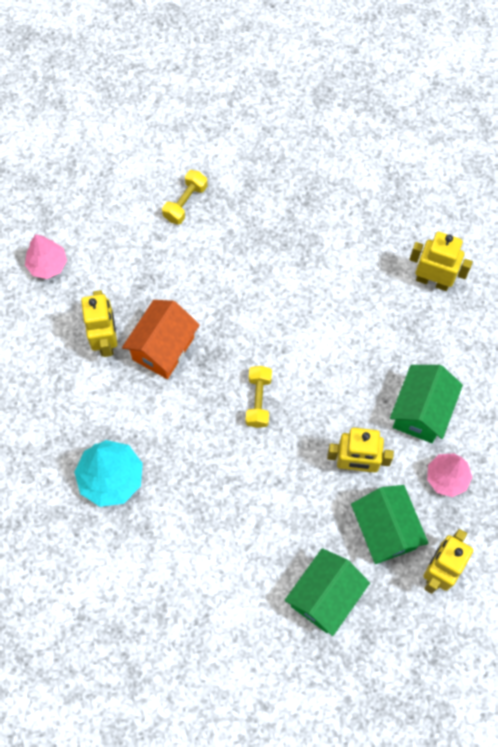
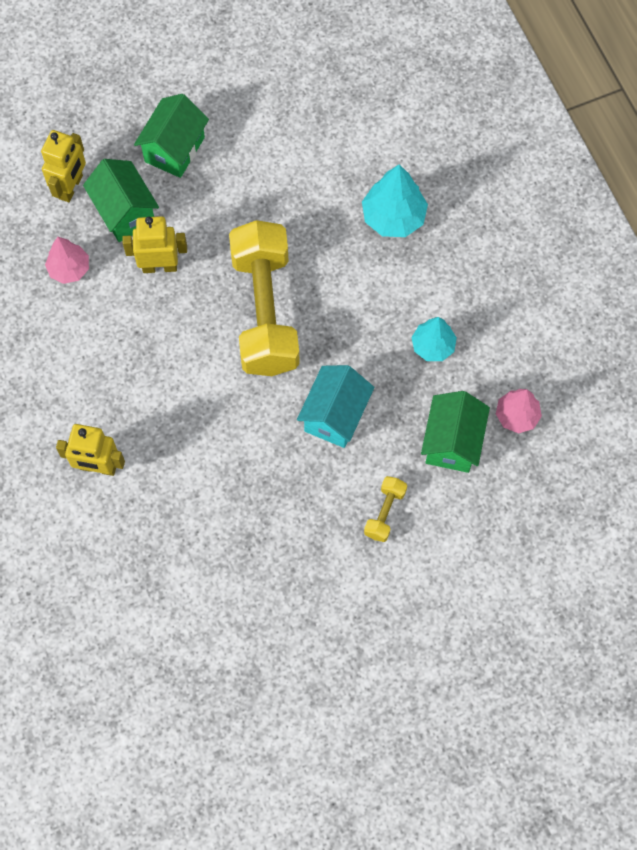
camera: 170 degrees right, 0 degrees up
(106, 340) = (433, 346): yellow robot -> turquoise tree
(163, 348) = (372, 347): orange house -> none
(211, 291) = (335, 416): none -> turquoise house
(258, 400) = (265, 311): yellow dumbbell -> yellow dumbbell, size x2.45
(421, 412) = (99, 327): green house -> green house (452, 442)

